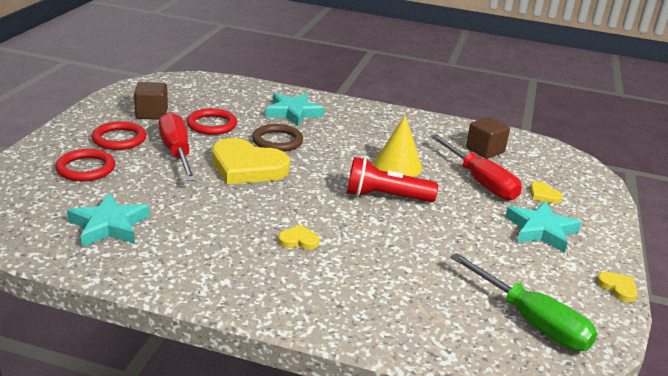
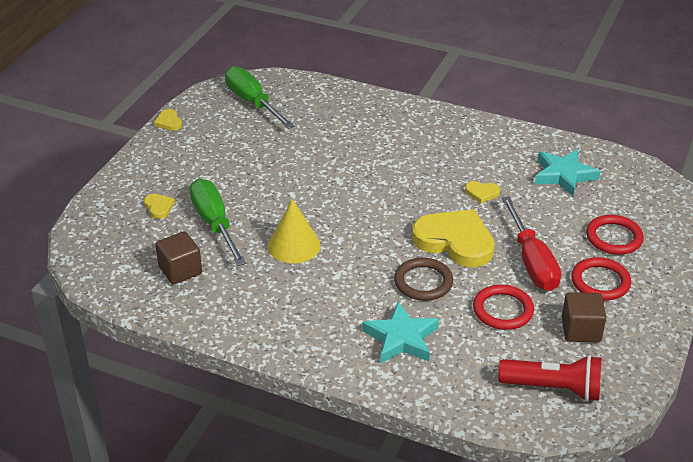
camera: 170 degrees left, 10 degrees up
(298, 240) = (408, 161): yellow heart -> yellow heart (482, 193)
(385, 197) = (321, 204): red flashlight -> red flashlight (553, 388)
(480, 182) = (214, 223): red screwdriver -> green screwdriver
(541, 230) = (192, 169): turquoise star -> none

